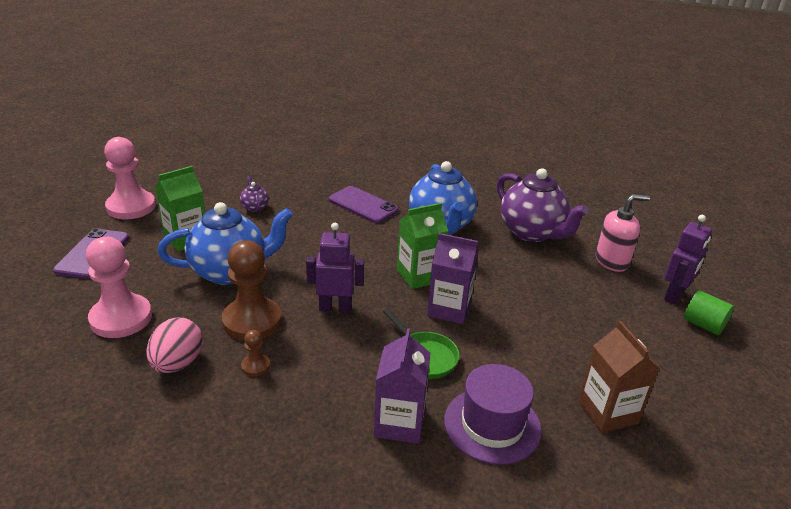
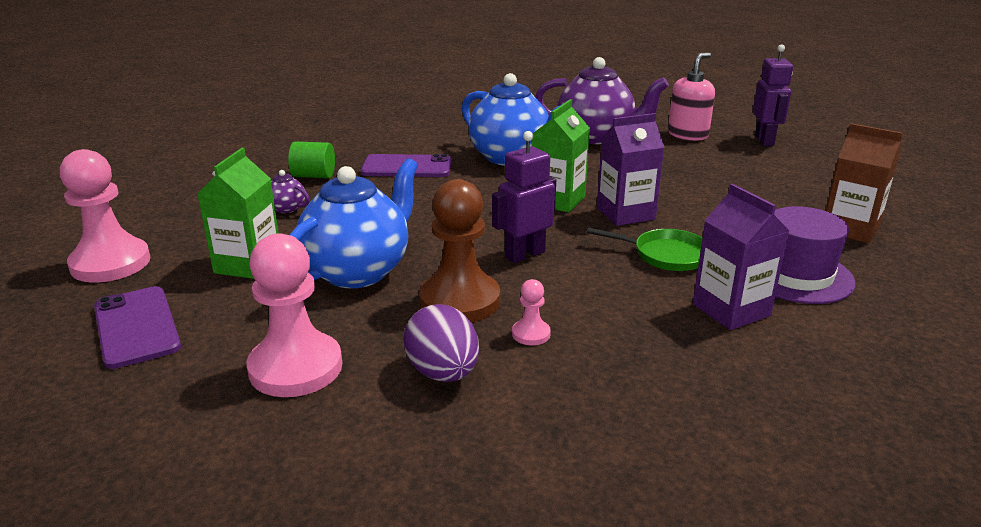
camera: 35 degrees left, 5 degrees down
(177, 363) = (443, 373): pink egg -> purple egg
(255, 366) = (531, 334): brown pawn -> pink pawn
(703, 325) = (811, 151): green cylinder -> green cylinder (314, 176)

